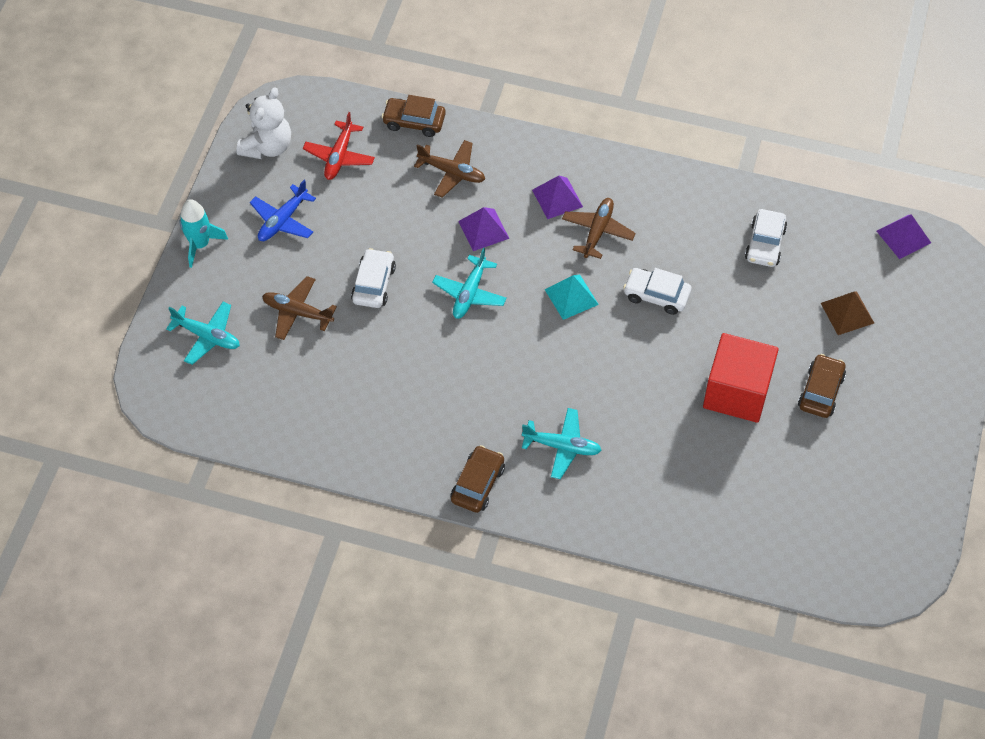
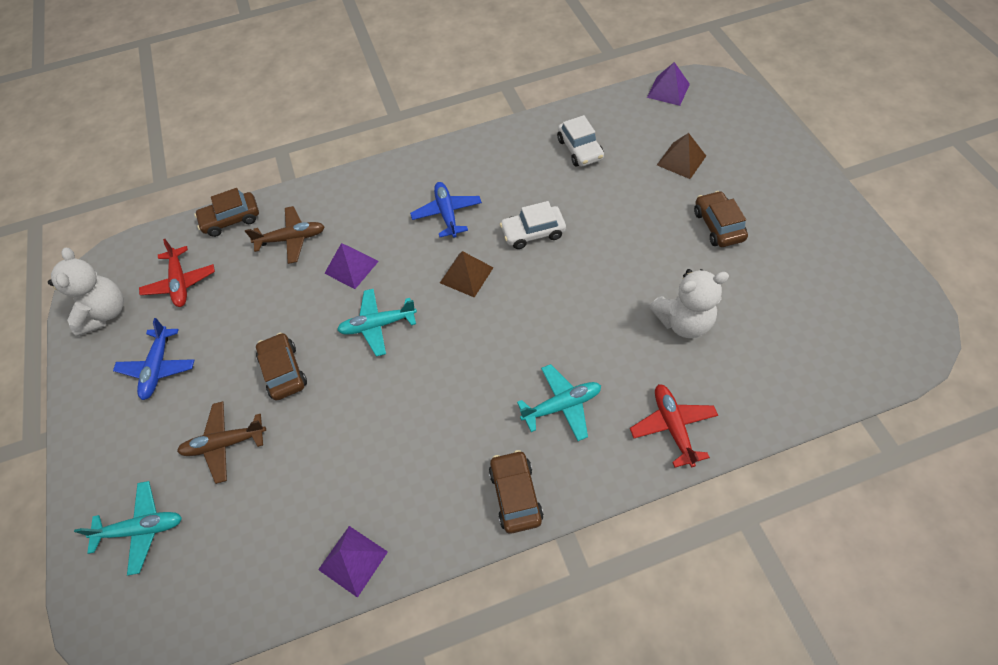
camera: 30 degrees left, 0 degrees up
(200, 244) = (83, 440): turquoise rocket -> none
(373, 284) = (283, 371): white car -> brown car
(469, 293) = (377, 325): turquoise plane -> turquoise plane turned 90 degrees clockwise
(557, 198) = (395, 208): purple pyramid -> purple pyramid (353, 560)
(571, 297) = (466, 275): turquoise pyramid -> brown pyramid
(597, 231) = (447, 213): brown plane -> blue plane
(632, 515) = (672, 426): none -> red plane
(713, 448) = (683, 321): none -> white teddy bear
(737, 392) = (659, 266): red cube -> none

